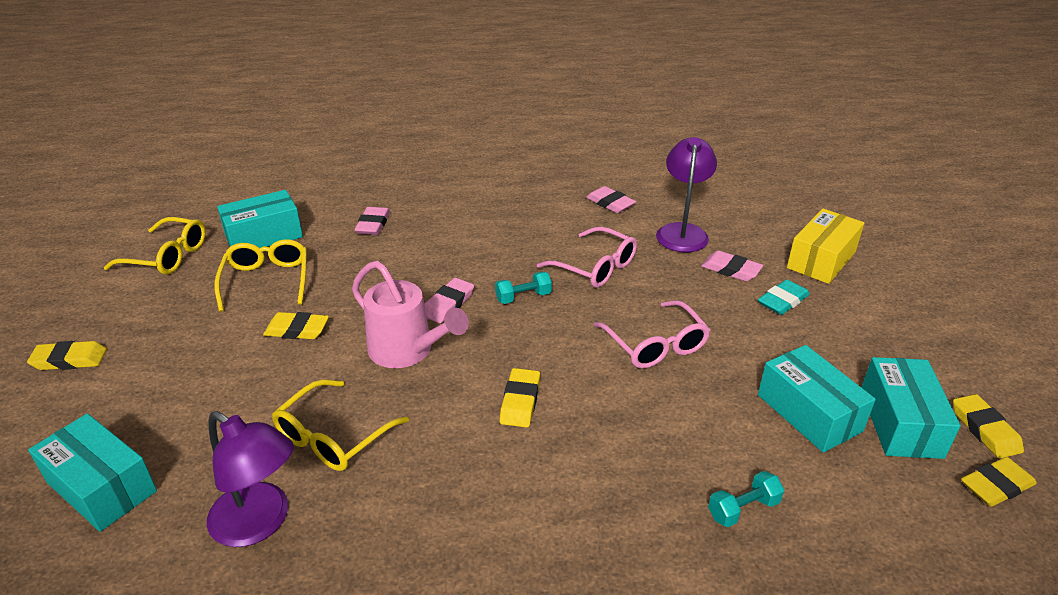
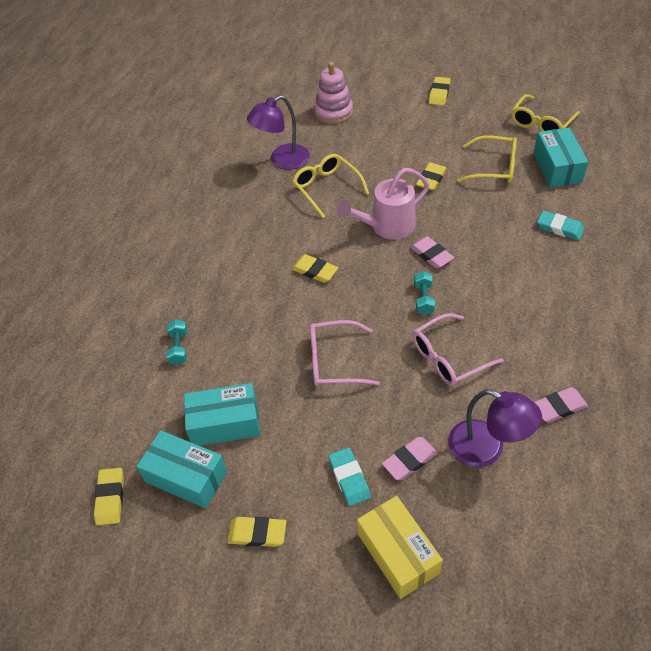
camera: 115 degrees right, 15 degrees up
(101, 487) = (333, 112): turquoise box -> pink stacking toy
(373, 224) = (560, 228): pink eraser -> turquoise eraser
(985, 429) = (150, 531): yellow eraser -> yellow eraser (257, 533)

